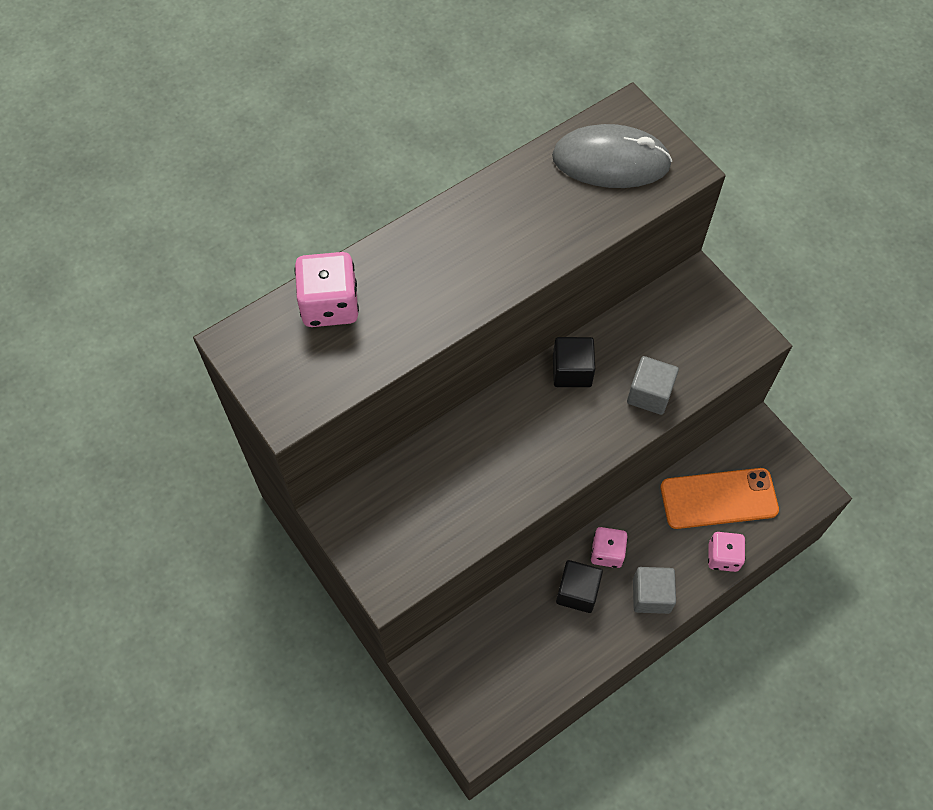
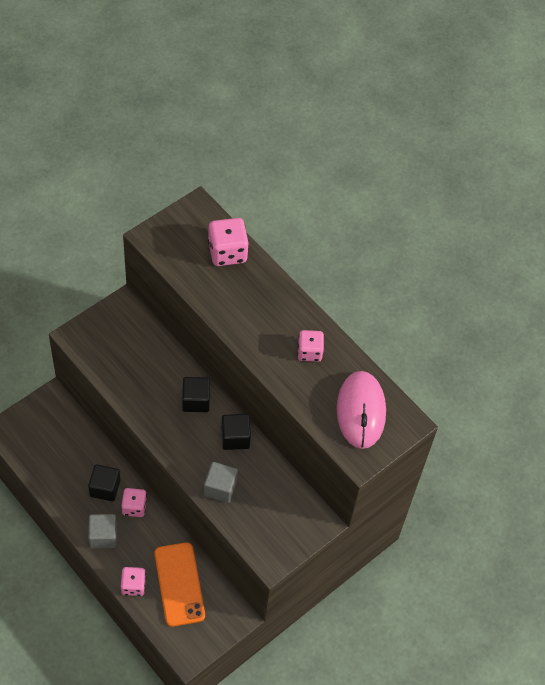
camera: 80 degrees right, 5 degrees down
(511, 418) = (196, 401): none -> black cube
(515, 212) = (309, 352): none -> pink dice
(611, 161) = (361, 411): grey mouse -> pink mouse

